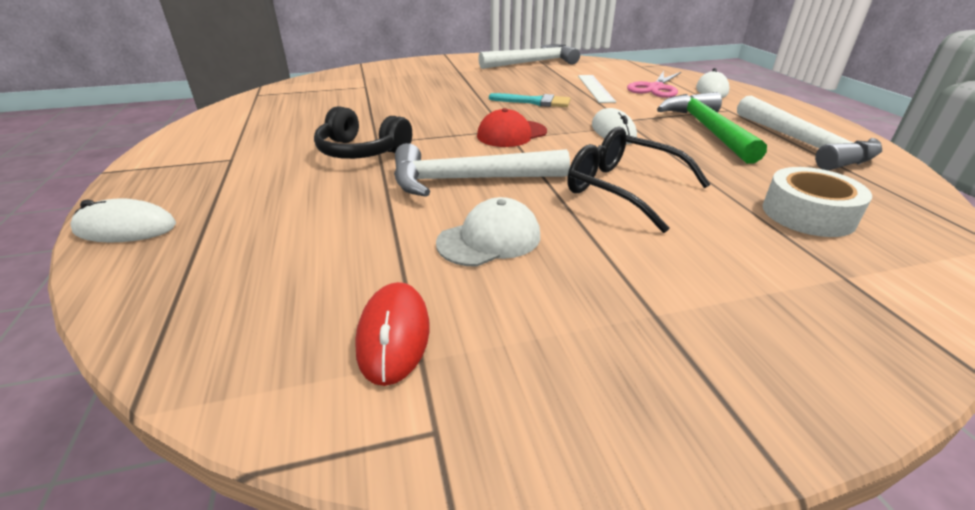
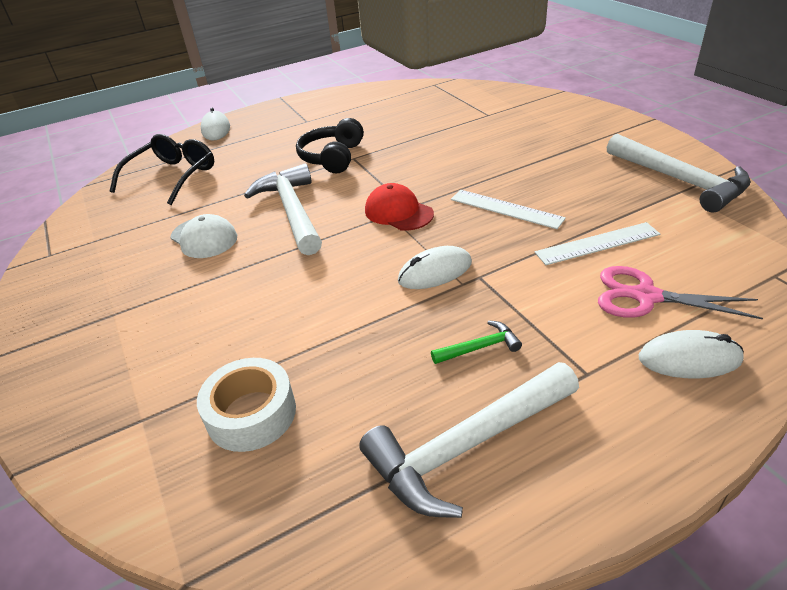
camera: 80 degrees right, 5 degrees up
(393, 335) = (113, 228): red mouse -> none
(535, 102) = (506, 209): turquoise brush -> white ruler
(623, 189) = (289, 289): black glasses -> black glasses (172, 176)
(707, 129) = (479, 347): green hammer -> green hammer, size x0.45

